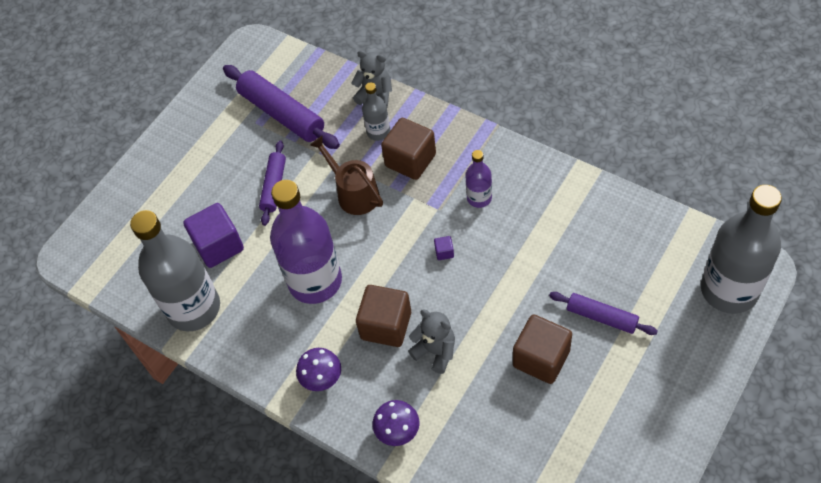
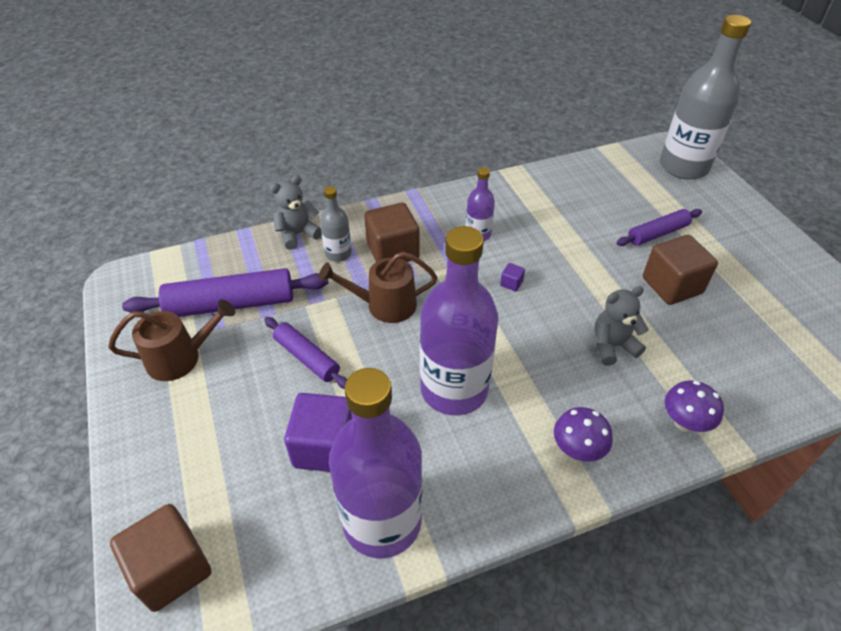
camera: 60 degrees left, 10 degrees down
(194, 308) = (382, 521): grey bottle -> purple bottle
(221, 126) = (180, 358): none -> brown watering can
(386, 325) = (555, 364): brown cube -> brown cube (171, 569)

